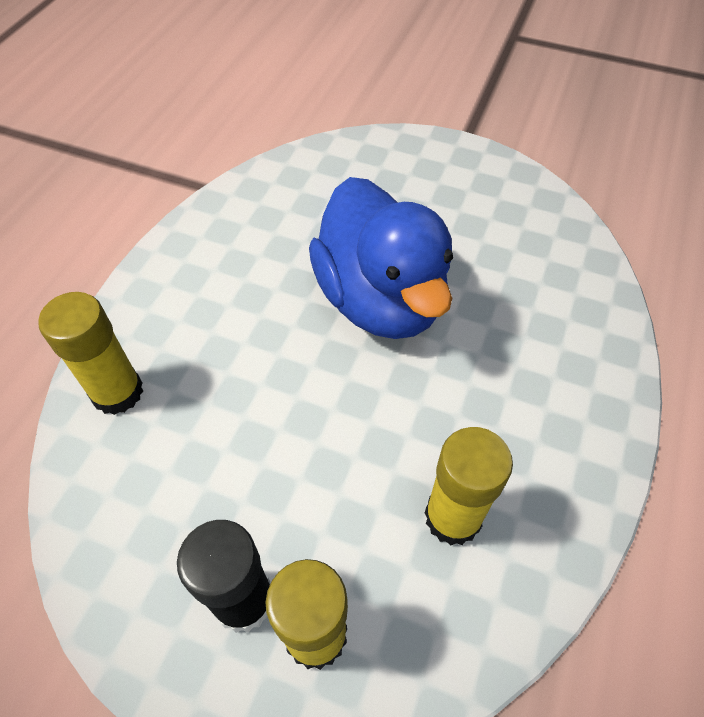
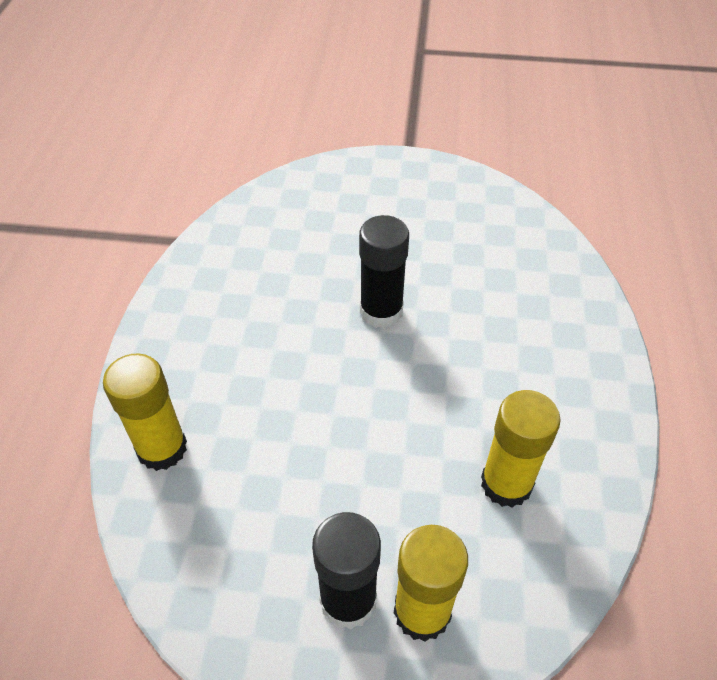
camera: 15 degrees left, 5 degrees down
(381, 299) = (381, 311): blue duck -> black glue stick

